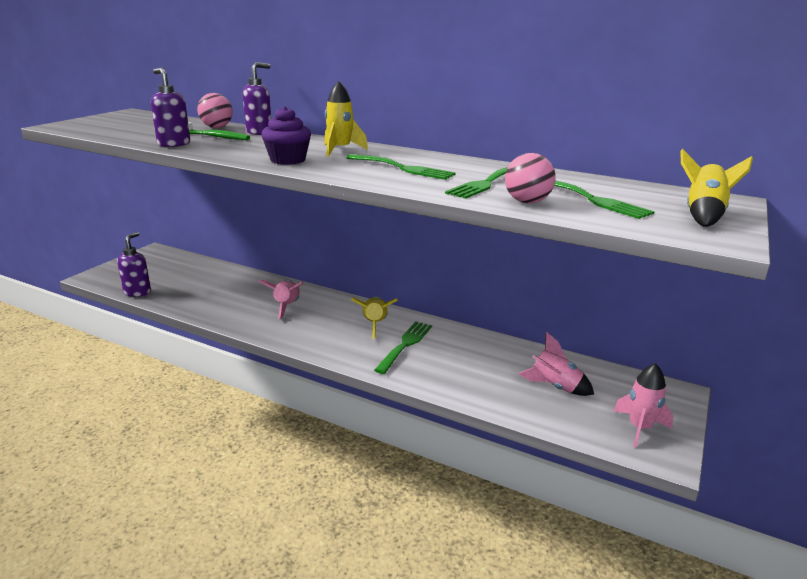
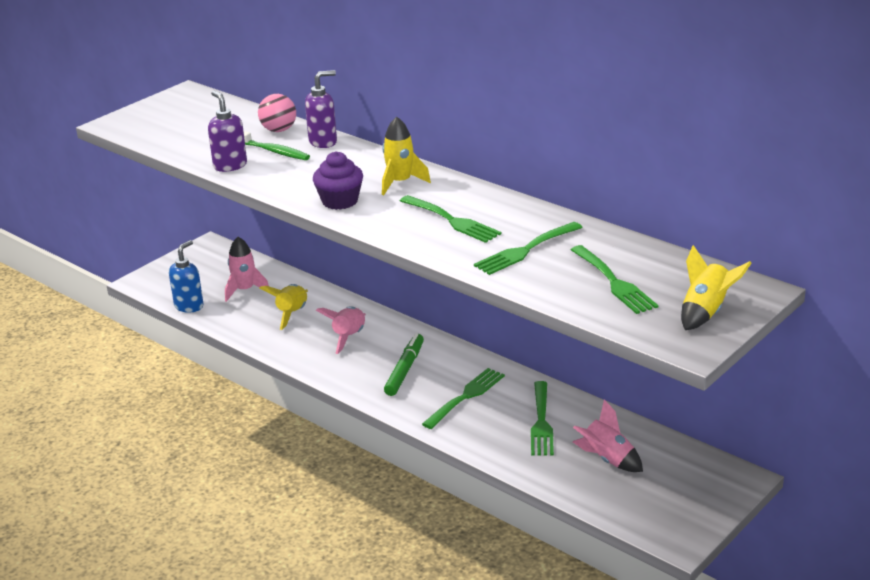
camera: 15 degrees right, 5 degrees up
(137, 292) = (189, 306): purple soap dispenser -> blue soap dispenser
(343, 328) = (405, 370): none -> green marker
(374, 324) = (441, 368): yellow rocket -> yellow rocket (292, 314)
(481, 360) = (541, 422): none -> green fork
(527, 202) = (546, 283): pink ball -> none
(639, 428) = (671, 511): pink rocket -> pink rocket (245, 290)

